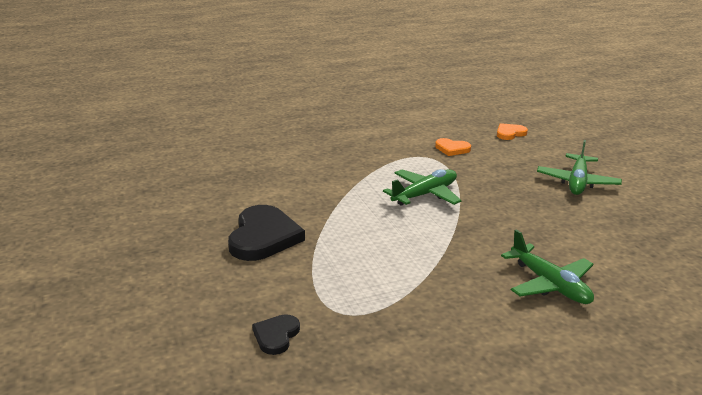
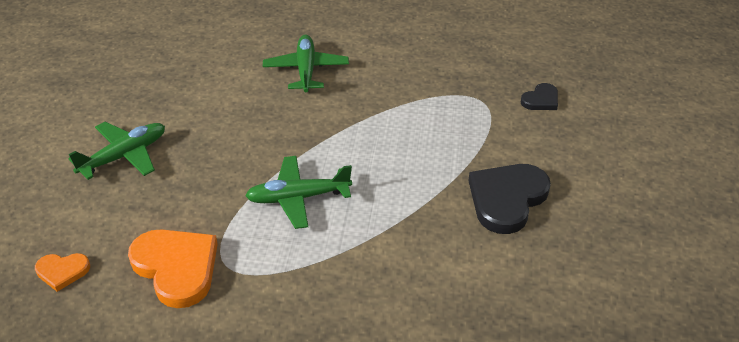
camera: 150 degrees left, 15 degrees up
(452, 149) = (176, 268): orange heart -> orange heart, size x1.93

